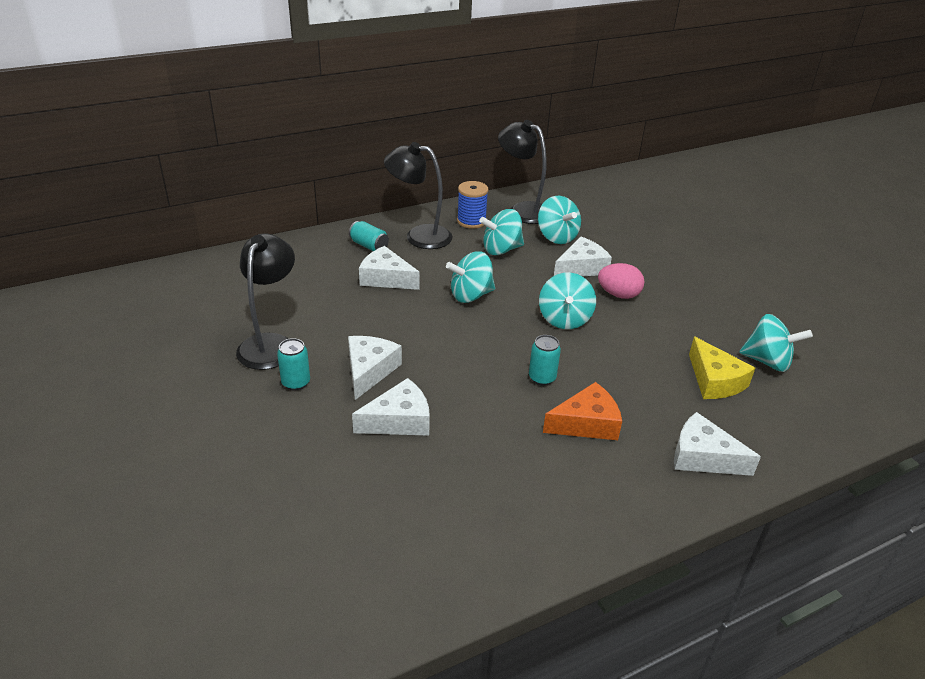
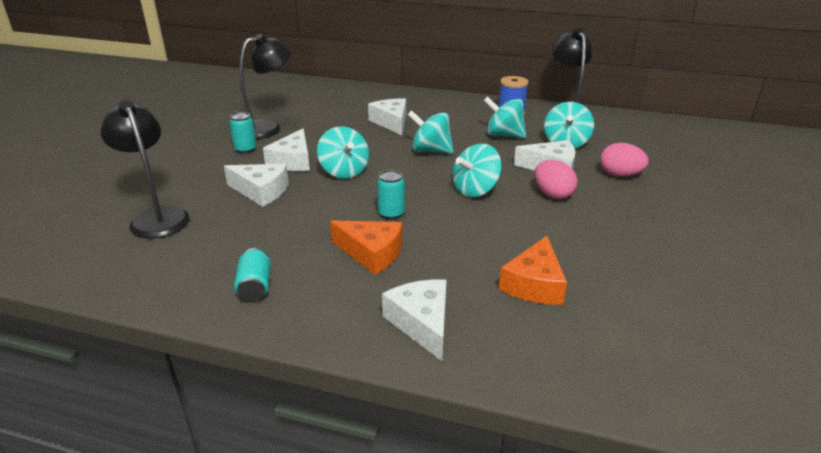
camera: 45 degrees right, 5 degrees down
(369, 246) = (412, 104): turquoise can -> turquoise can (255, 286)
(369, 371) = (293, 161): white cheese -> white cheese turned 135 degrees clockwise
(419, 236) = (456, 109): black lamp -> black lamp (157, 217)
(632, 253) = (620, 175): none -> pink egg
(714, 381) = (534, 284): yellow cheese -> orange cheese
(767, 361) = (619, 299): turquoise spinning top -> turquoise spinning top (344, 171)

